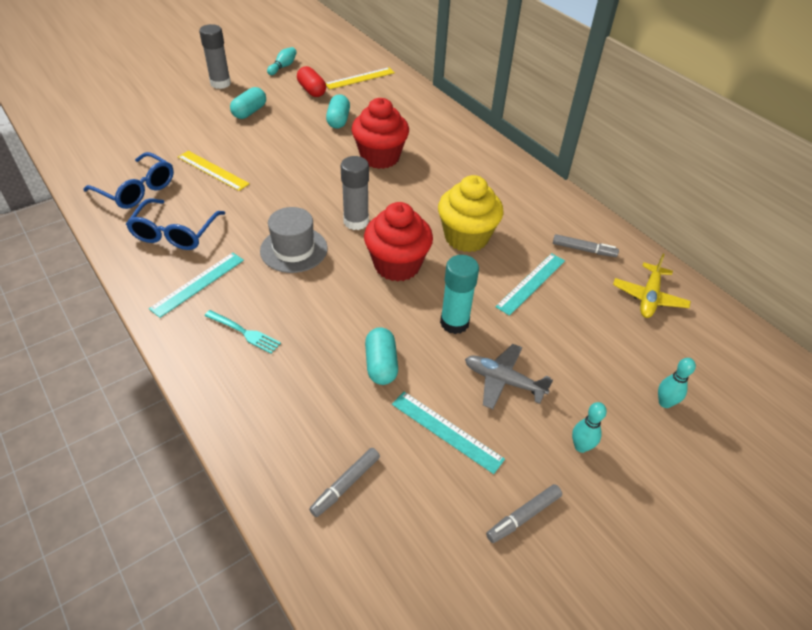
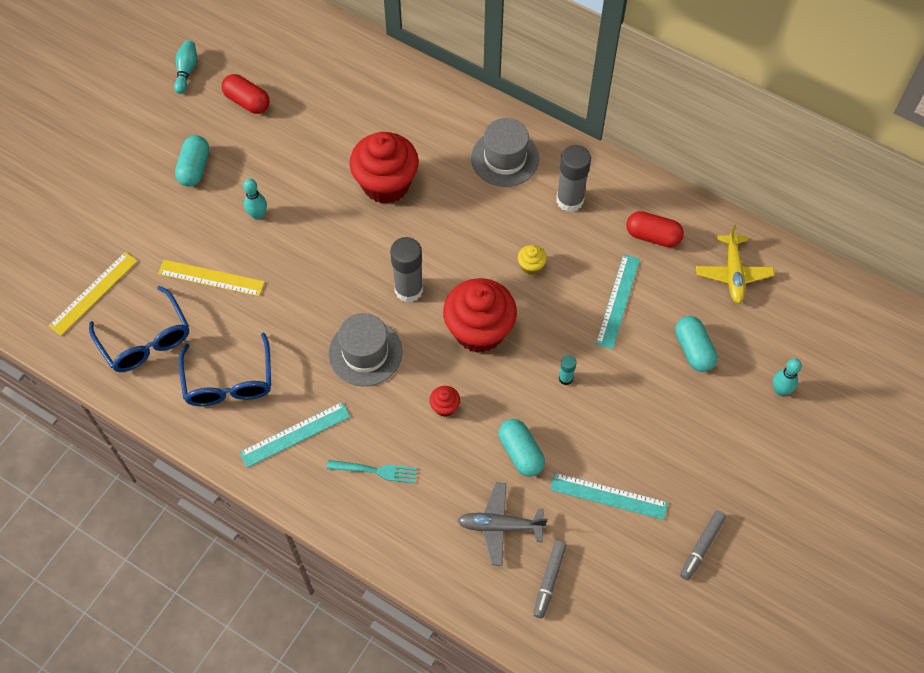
camera: 20 degrees left, 15 degrees up
(136, 189) = (145, 339): blue glasses -> blue glasses turned 45 degrees clockwise
(198, 284) = (295, 434): turquoise ruler -> turquoise ruler turned 45 degrees clockwise
(220, 83) = (127, 132): grey glue stick -> grey glue stick (569, 200)
(334, 307) = (445, 407): none -> red cupcake
(338, 120) = (307, 142): turquoise capsule -> turquoise capsule (693, 350)
(360, 78) = (293, 56): yellow ruler -> yellow ruler (93, 293)
(454, 323) = (565, 378): turquoise glue stick -> turquoise glue stick, size x0.48
(466, 237) = (531, 266): yellow cupcake -> yellow cupcake, size x0.41
(481, 168) = (505, 158): none -> grey hat
(503, 381) = (636, 425): grey plane -> grey plane (500, 526)
(581, 446) = (724, 463): turquoise bowling pin -> turquoise bowling pin (258, 215)
(583, 250) = (653, 236): grey marker -> red capsule

